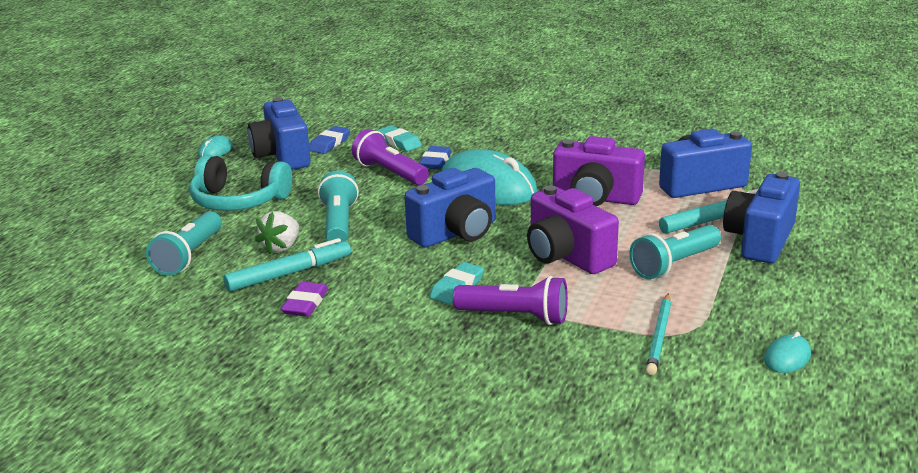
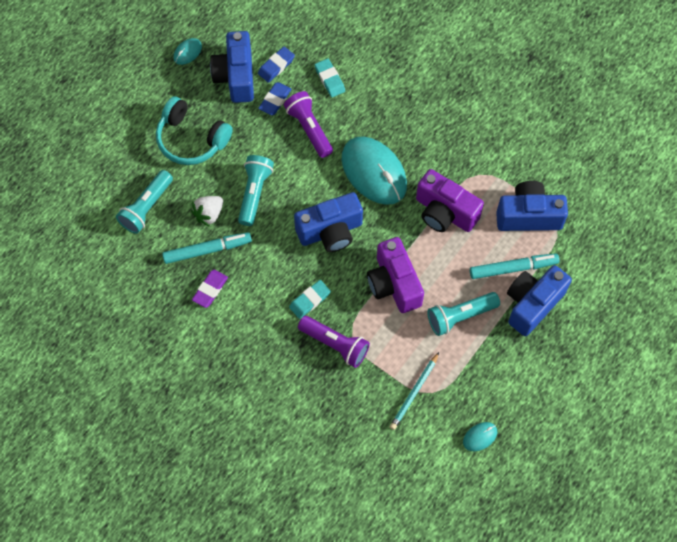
camera: 15 degrees right, 40 degrees up
(435, 162) = (348, 121): blue eraser -> blue eraser (275, 100)

